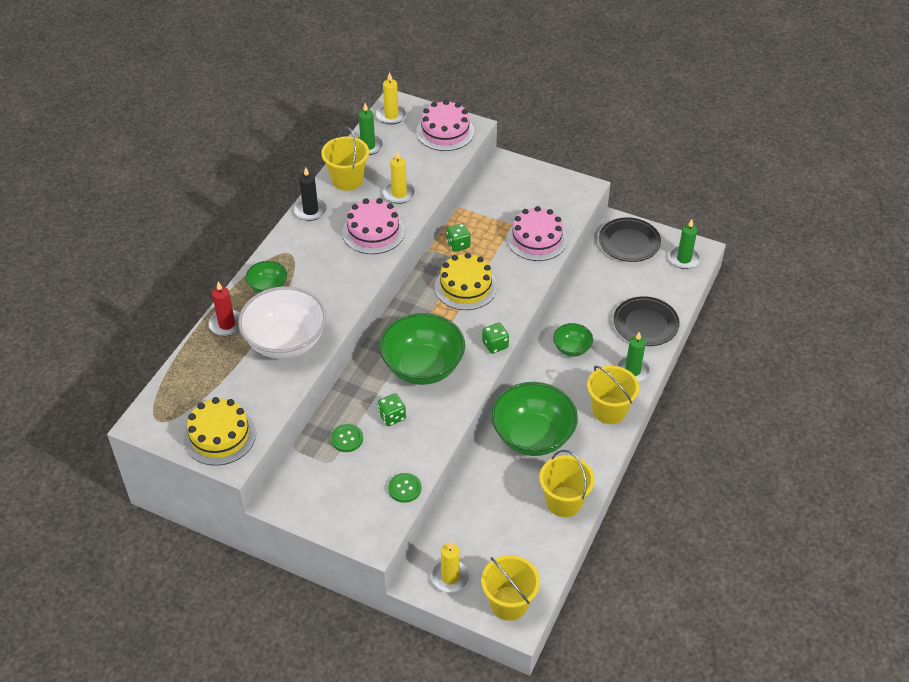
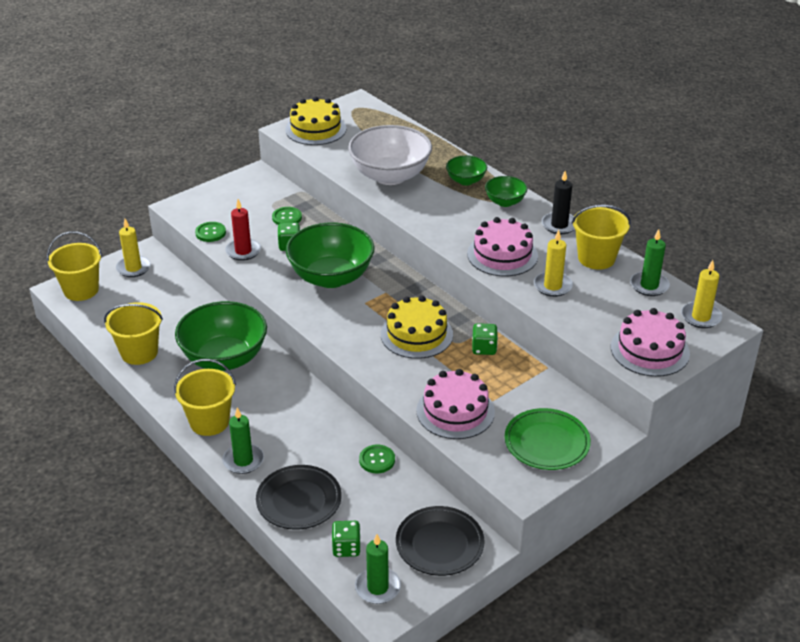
camera: 115 degrees right, 10 degrees down
(227, 324) = (434, 153): red candle -> red candle (243, 251)
(495, 345) = (323, 329): green dice -> green dice (346, 548)
(536, 188) = (546, 443): none -> green plate
(572, 348) = (309, 425): green bowl -> green bowl (505, 202)
(579, 298) = (377, 460): none -> green button

